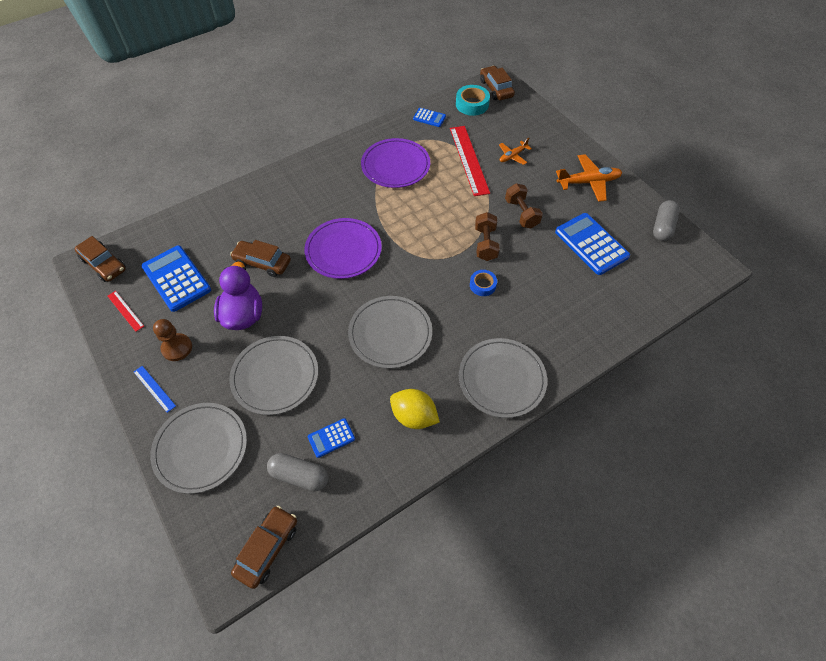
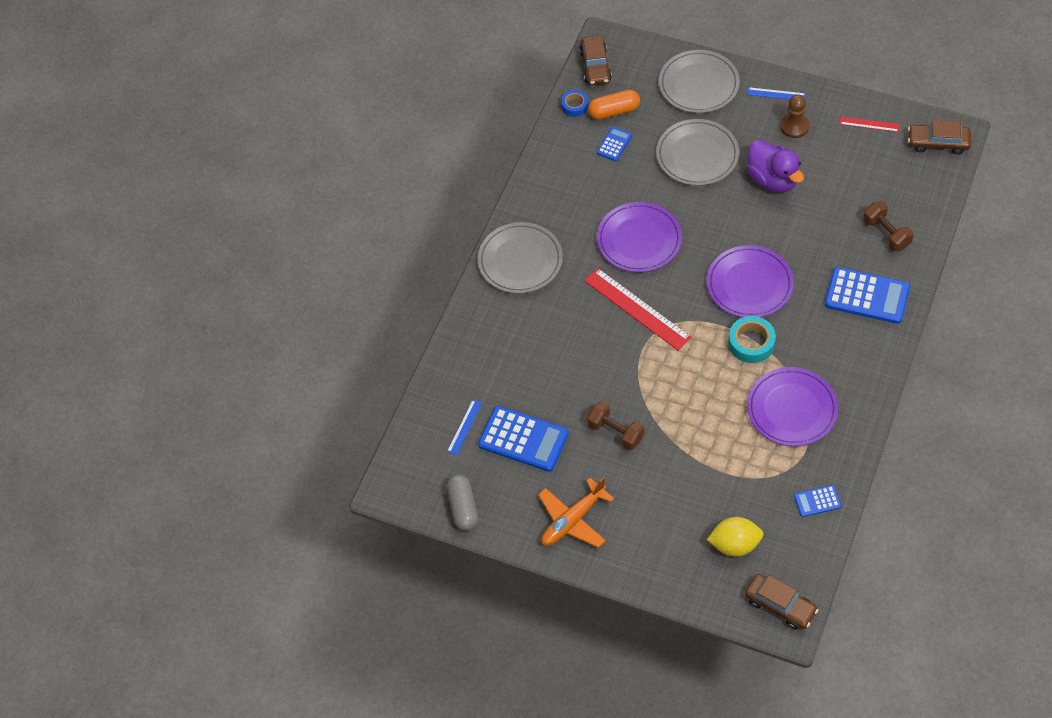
camera: 150 degrees right, 0 degrees up
(176, 278) = (862, 171): blue calculator -> blue calculator (867, 296)
(262, 262) = (807, 228): brown car -> none
(299, 475) = (614, 111): grey capsule -> orange capsule
(390, 333) = (639, 240): grey plate -> purple plate
(414, 416) = (567, 193): yellow lemon -> yellow lemon (734, 545)
(469, 160) = (722, 468): red ruler -> red ruler (637, 309)
(472, 104) = (787, 557): turquoise tape -> turquoise tape (751, 343)
(482, 285) = (595, 330): blue tape -> blue tape (574, 106)
(485, 244) = (625, 374): brown dumbbell -> brown dumbbell (886, 233)
(512, 156) = (679, 505): orange plane -> none
(632, 276) = (464, 427): none -> blue ruler

